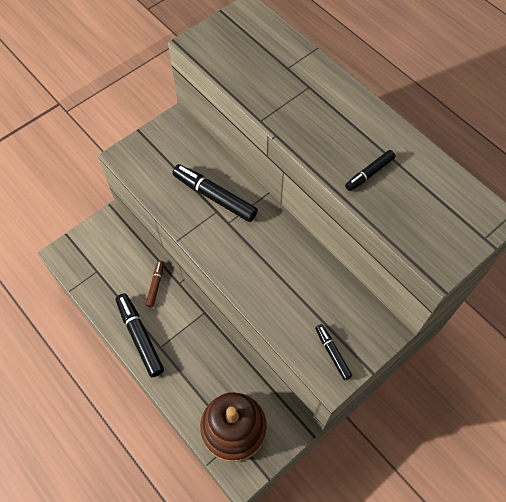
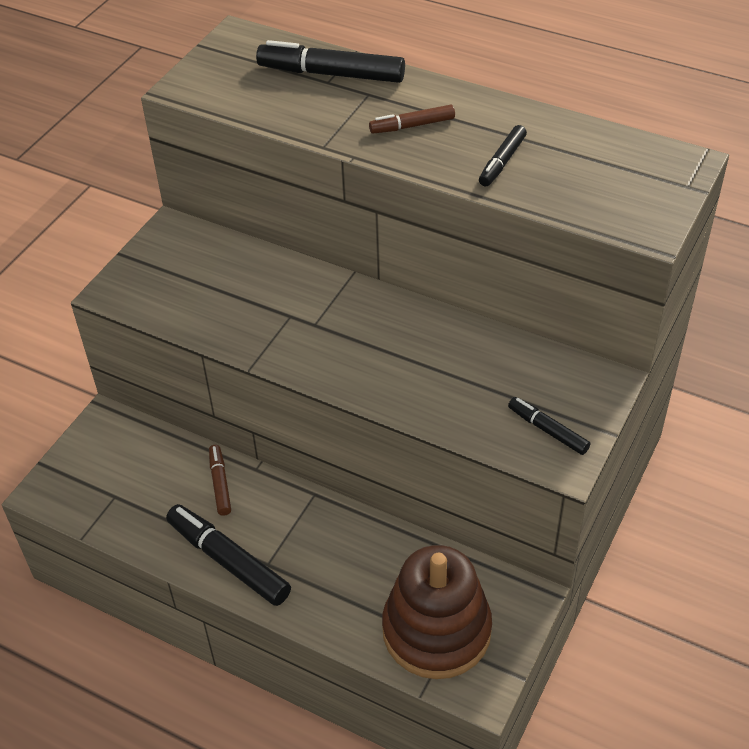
camera: 20 degrees left, 15 degrees down
(214, 197) = (278, 299): black marker -> black marker (331, 74)
(325, 123) = (412, 126): none -> brown marker

